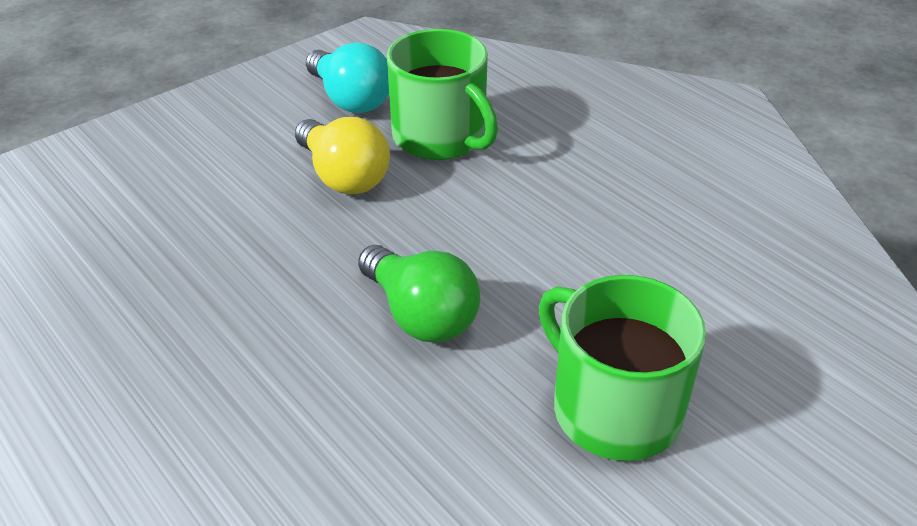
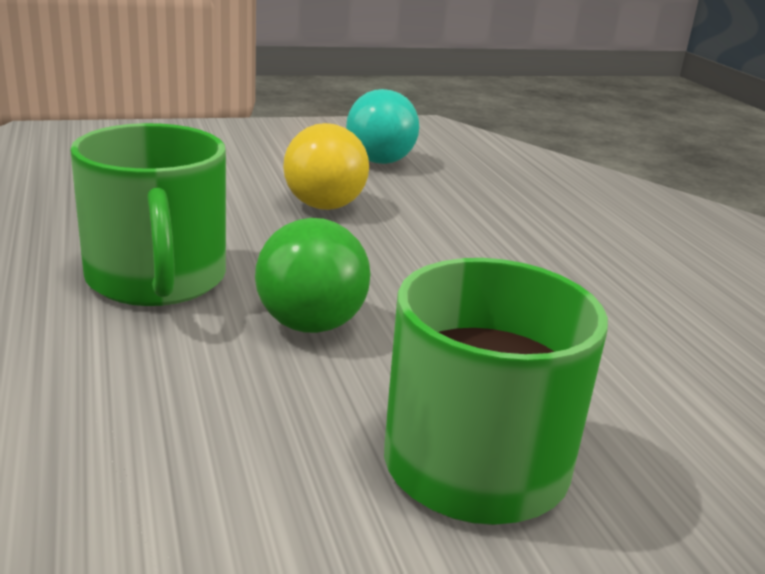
camera: 20 degrees right, 15 degrees down
(440, 137) = (444, 196): green mug -> green mug (156, 279)

